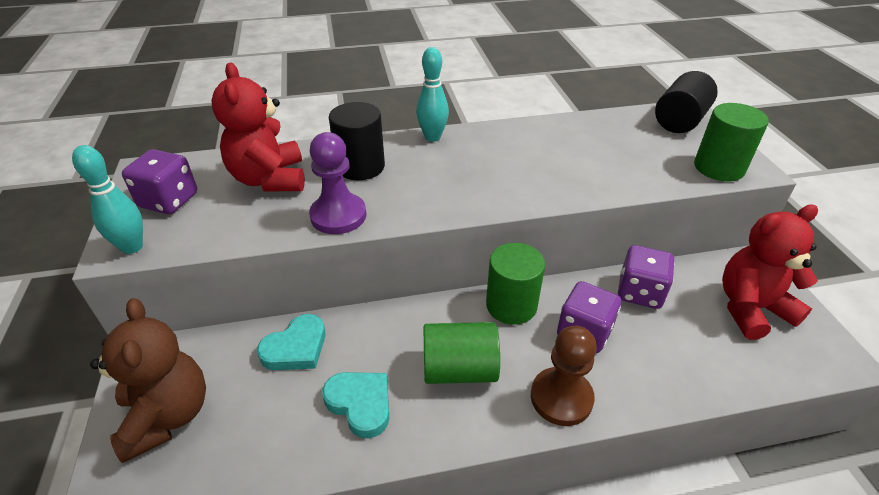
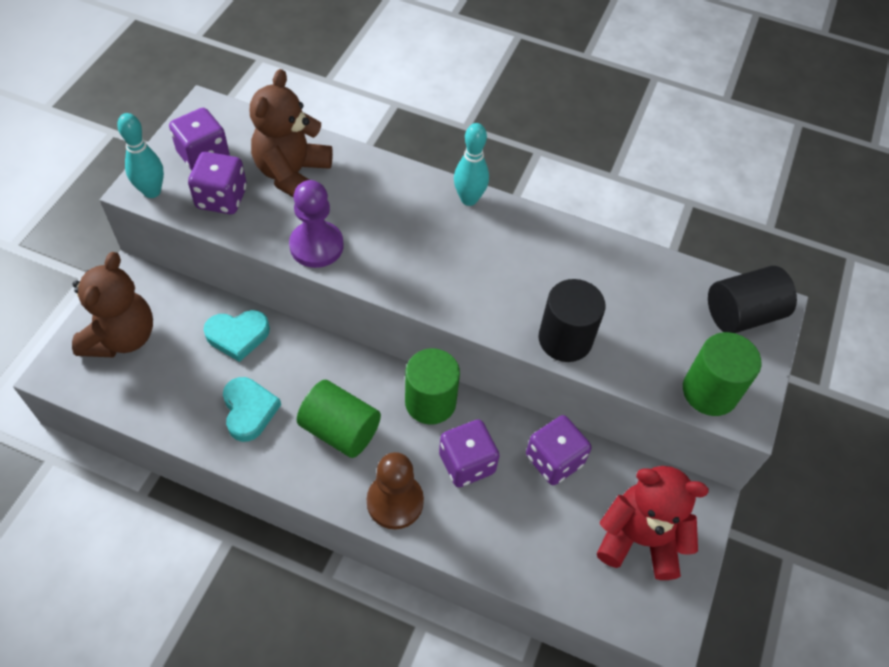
camera: 30 degrees right, 15 degrees up
(214, 222) = (221, 198): none -> purple dice
(269, 179) = (292, 174): red teddy bear -> brown teddy bear
(360, 167) = (376, 201): black cylinder -> black cylinder (565, 339)

